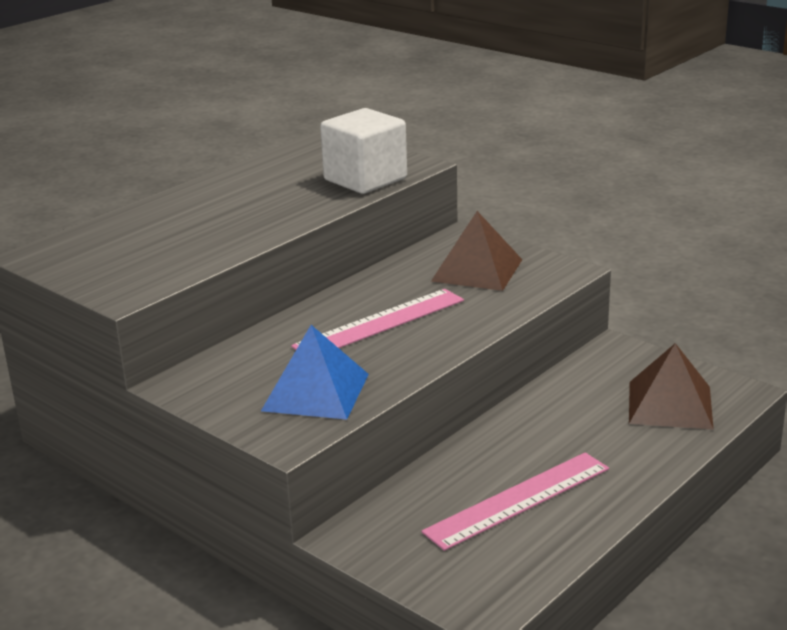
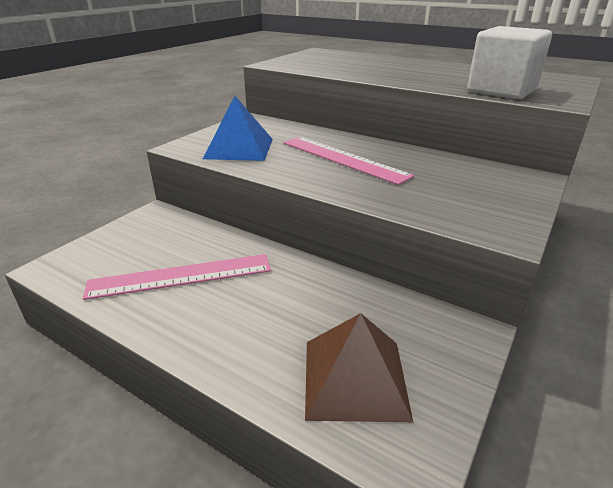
camera: 80 degrees right, 5 degrees up
(477, 270) = (465, 187): brown pyramid -> none
(518, 500) = (181, 276): pink ruler -> pink ruler turned 60 degrees counterclockwise

